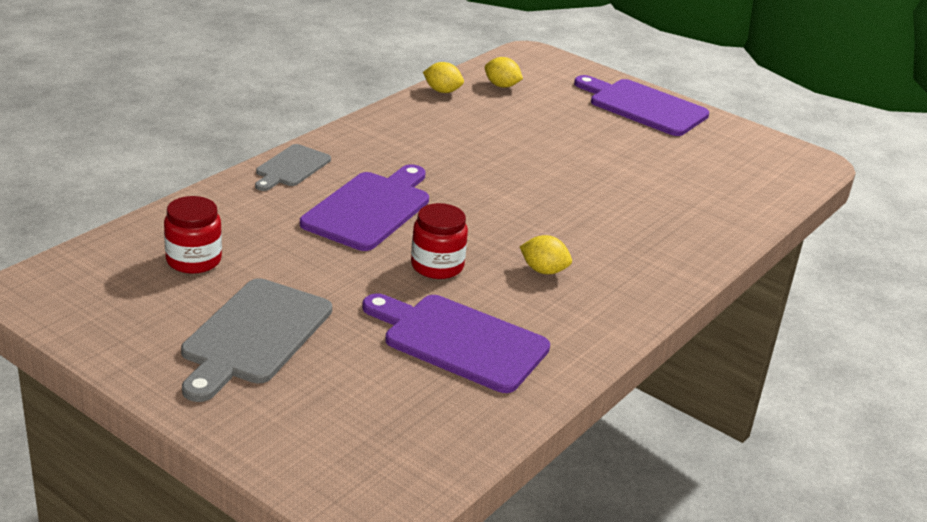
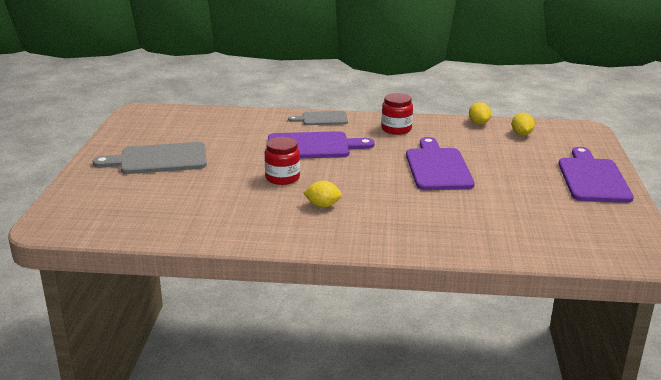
camera: 60 degrees right, 5 degrees down
(194, 260) = (204, 129): red jar -> red jar (396, 129)
(459, 341) = (216, 204): purple cutting board -> purple cutting board (437, 167)
(543, 270) = (323, 205): yellow lemon -> yellow lemon turned 75 degrees counterclockwise

